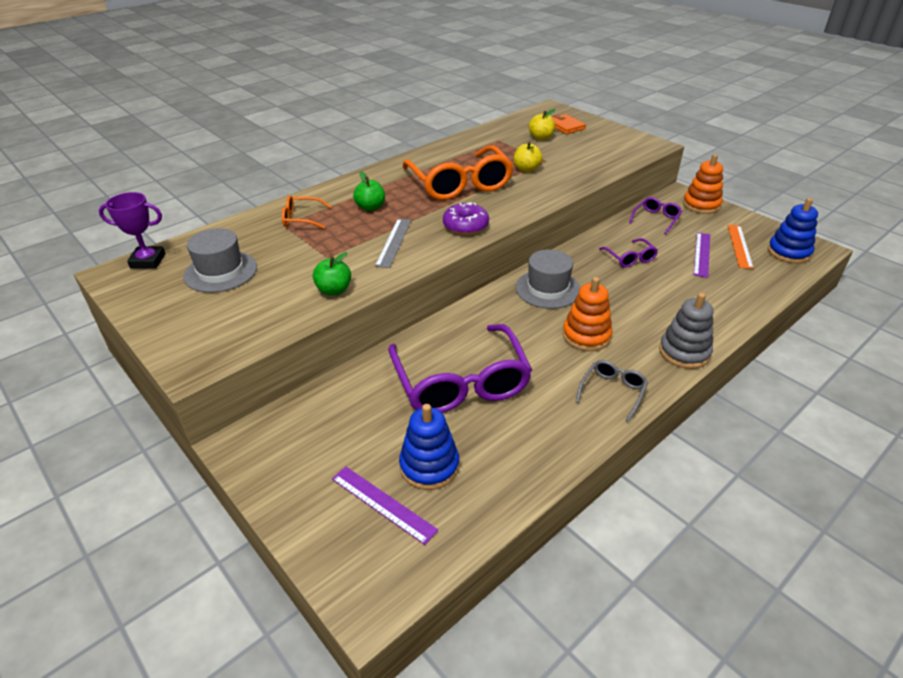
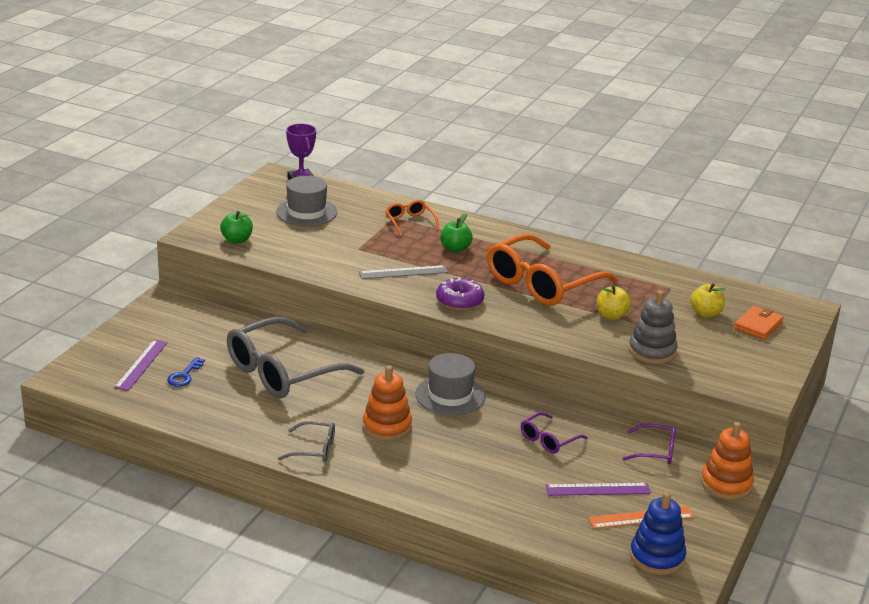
camera: 65 degrees right, 10 degrees down
(334, 290) = (313, 263): green apple -> green apple (237, 240)
(429, 466) = (184, 376): blue stacking toy -> blue key
(461, 384) = (281, 372): purple glasses -> grey glasses
(684, 352) = (397, 486): grey stacking toy -> grey stacking toy (652, 351)

